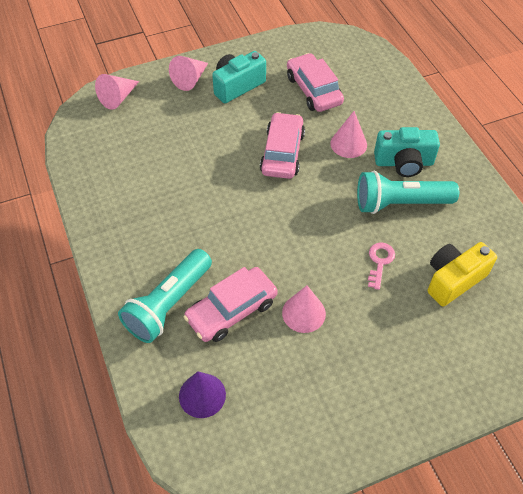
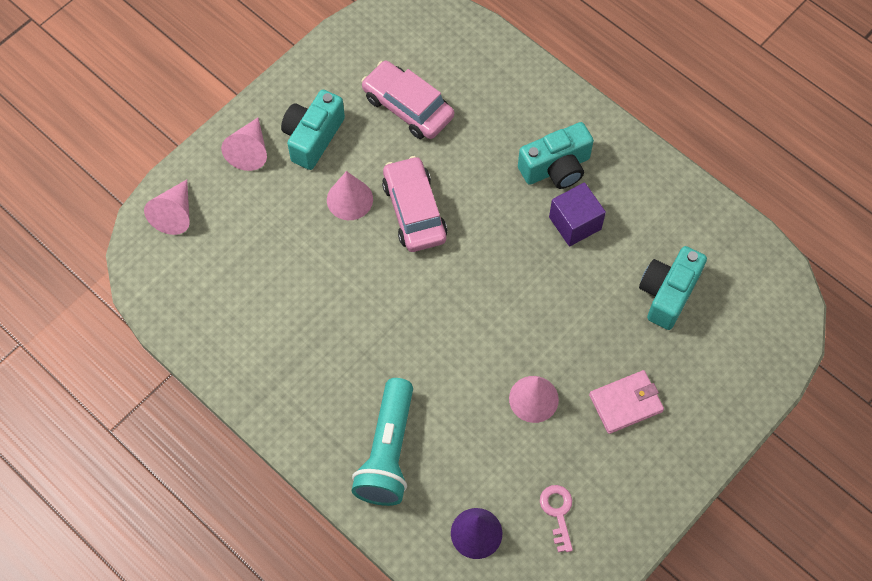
camera: 25 degrees left, 10 degrees up
(231, 310) = (457, 429): pink car -> none
(348, 144) = (483, 167): pink cone -> pink cone (349, 199)
(379, 347) = (626, 403): none -> pink wallet
(380, 262) = (584, 305): pink key -> pink key (557, 512)
(400, 203) = (575, 223): turquoise flashlight -> purple cube
(453, 280) = (668, 294): yellow camera -> turquoise camera

